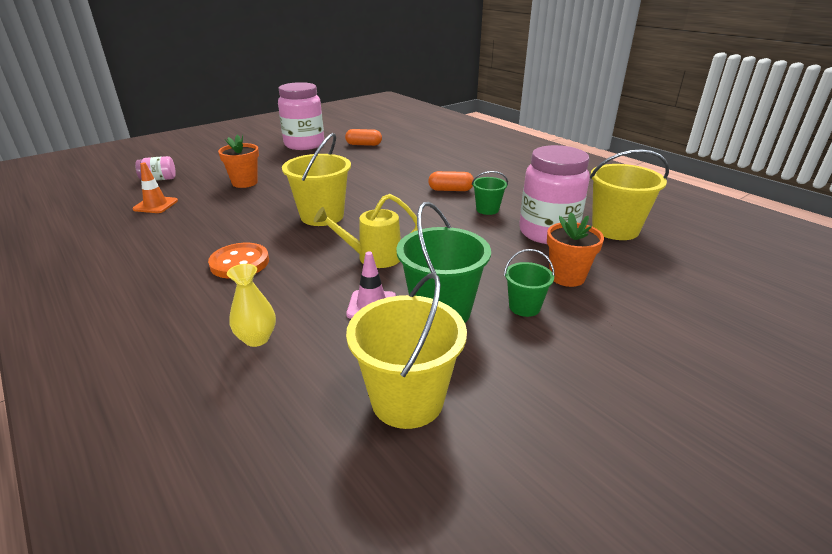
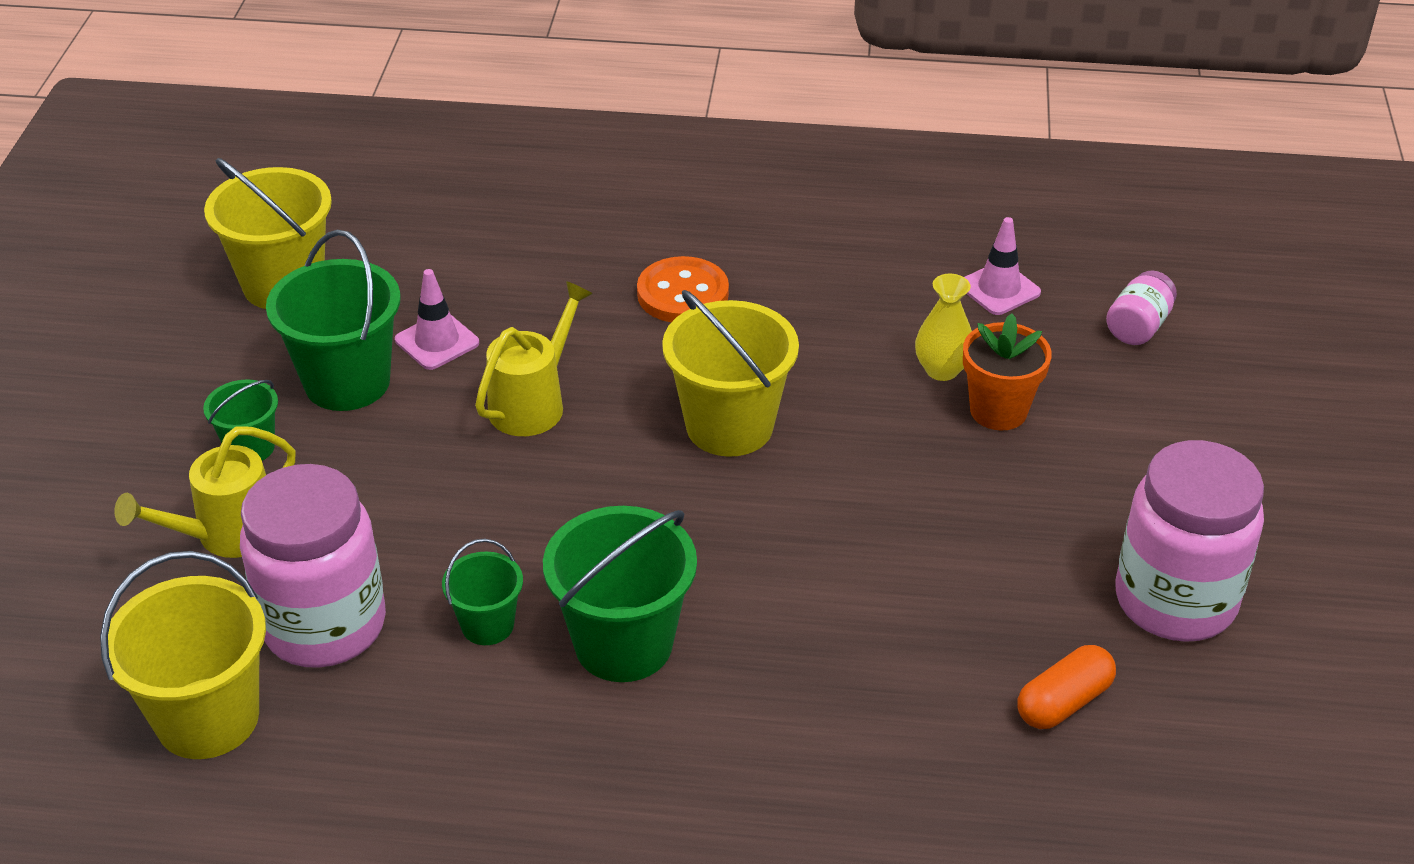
camera: 135 degrees right, 10 degrees up
(155, 205) = (999, 289): orange traffic cone -> pink traffic cone
(257, 338) = (501, 246): yellow vase -> yellow vase (942, 370)
(450, 190) = (623, 644): orange capsule -> green bucket
(567, 277) = (226, 535): orange flower pot -> yellow watering can

